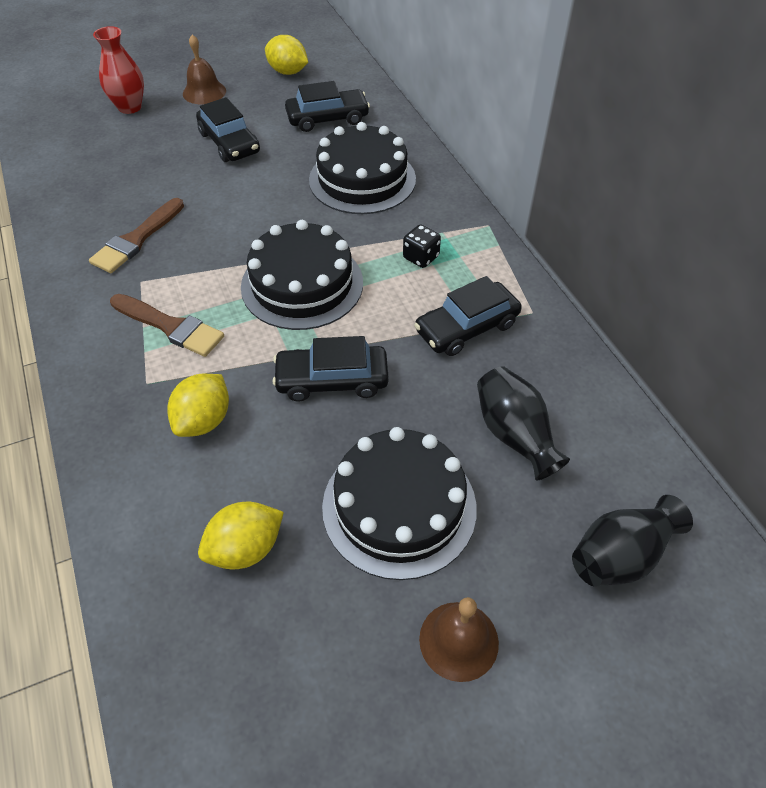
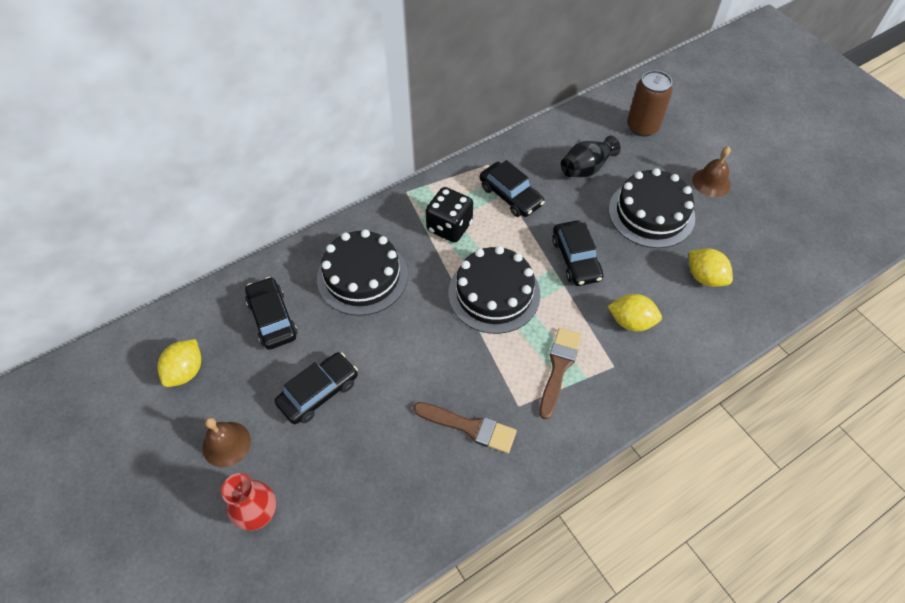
camera: 100 degrees left, 5 degrees up
(421, 257) = (449, 227): black dice -> black dice, size x1.75
(620, 555) = (642, 127): black vase -> brown can

